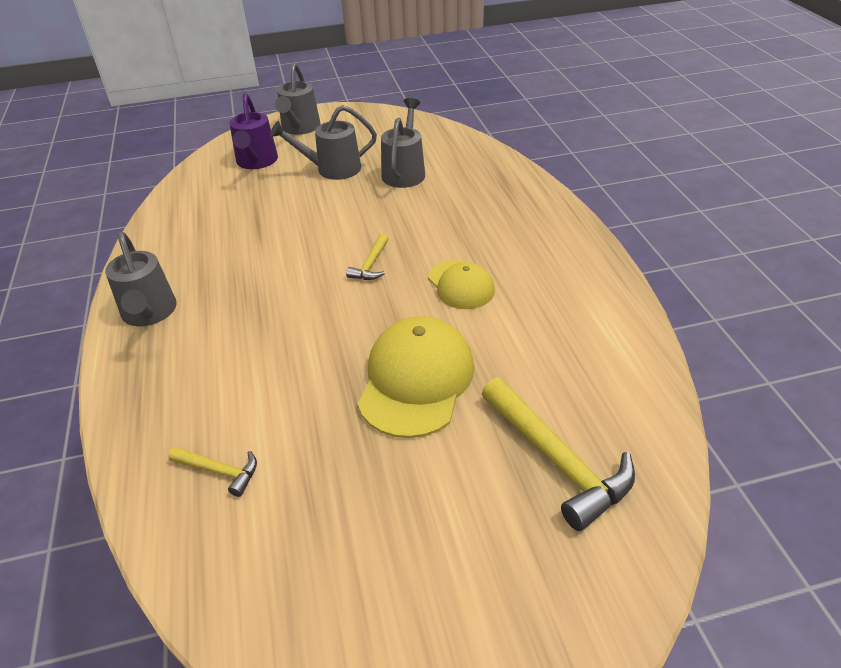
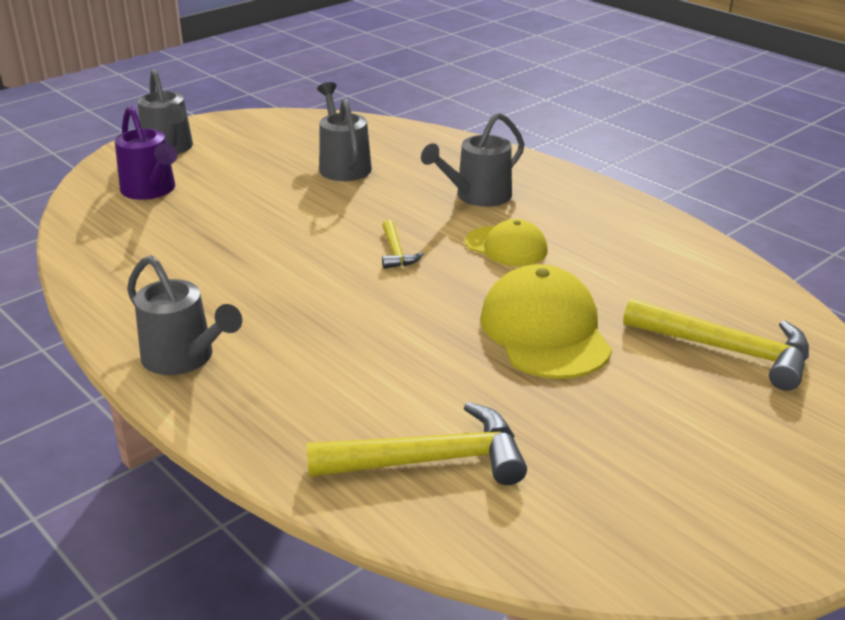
camera: 30 degrees left, 10 degrees down
(219, 471) = (429, 460): yellow hammer -> yellow hammer, size x1.96
(332, 169) = (255, 179): grey watering can -> grey watering can (477, 196)

